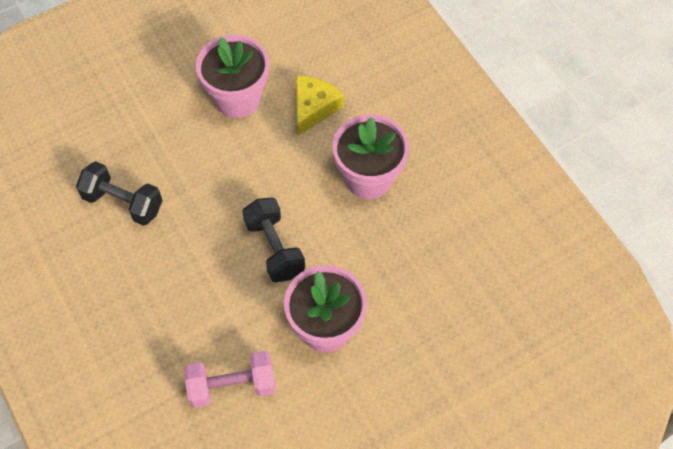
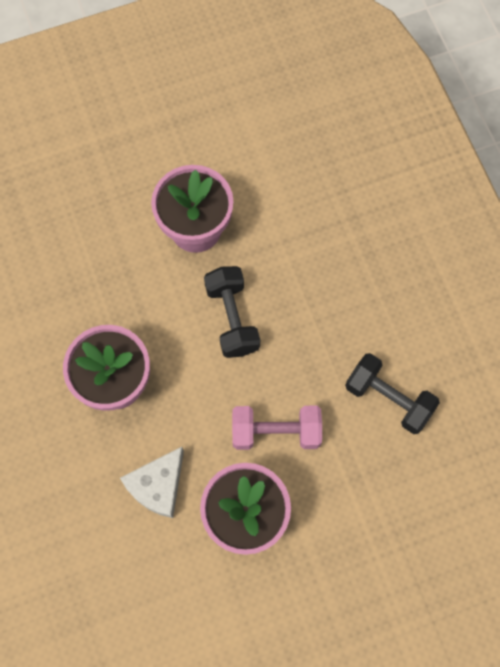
camera: 170 degrees left, 10 degrees up
(232, 386) = (293, 189): pink dumbbell -> pink dumbbell (276, 432)
(314, 108) = (158, 486): yellow cheese -> white cheese

